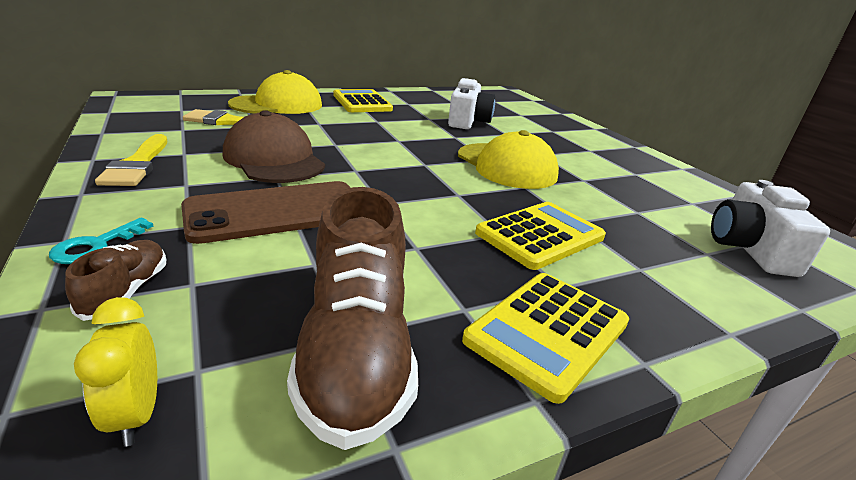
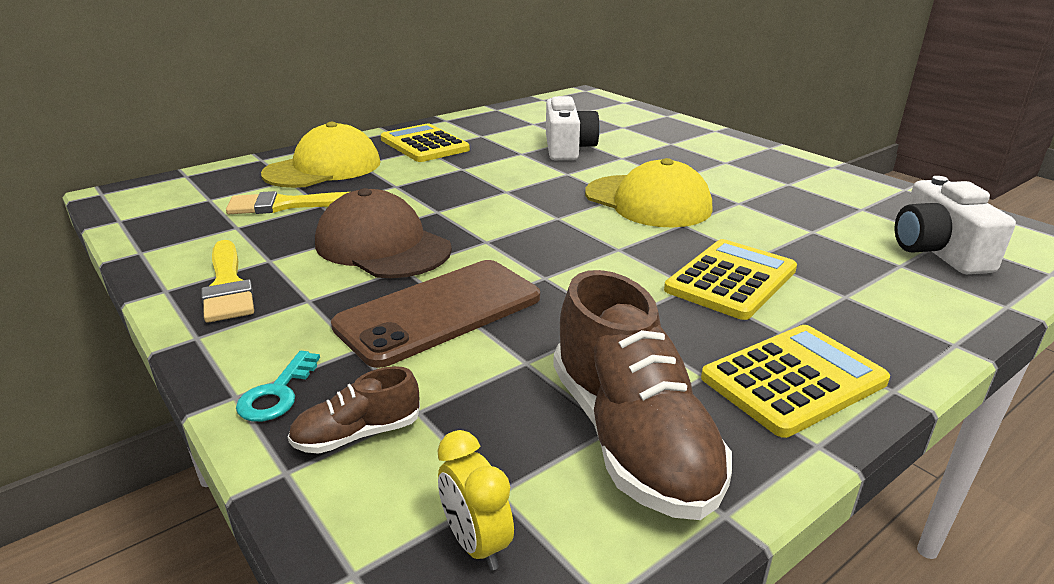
camera: 10 degrees left, 0 degrees up
(126, 291) = (357, 434): brown shoe -> brown shoe turned 105 degrees counterclockwise
(547, 332) = (793, 380): yellow calculator -> yellow calculator turned 150 degrees counterclockwise

